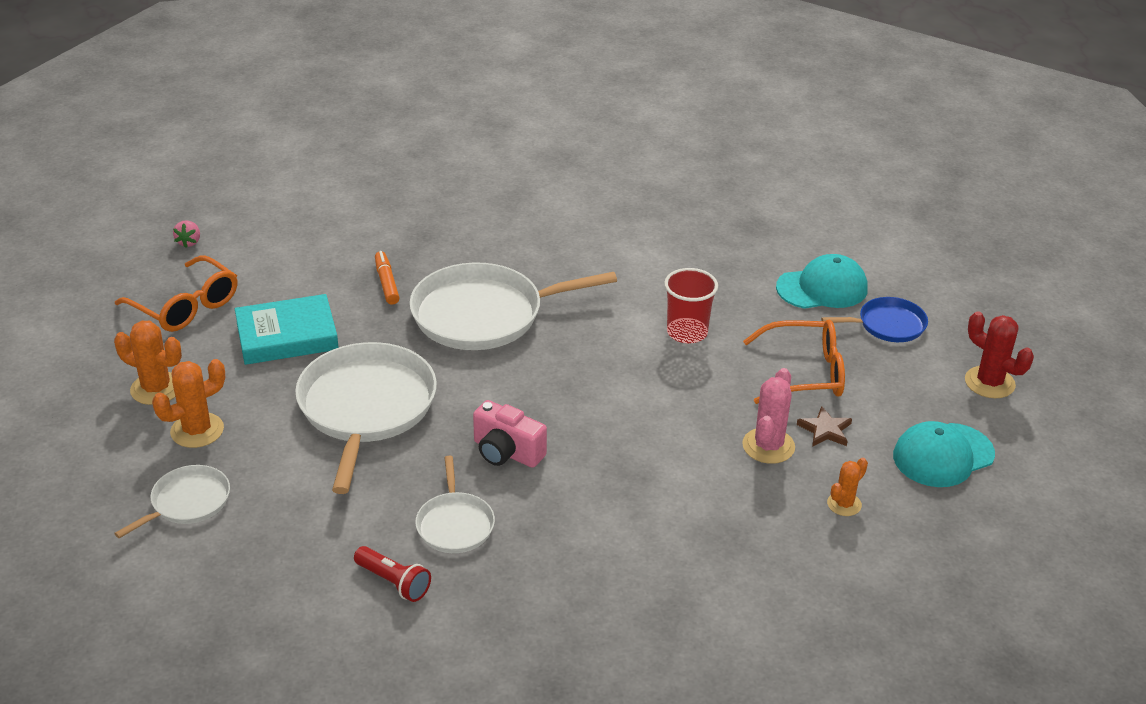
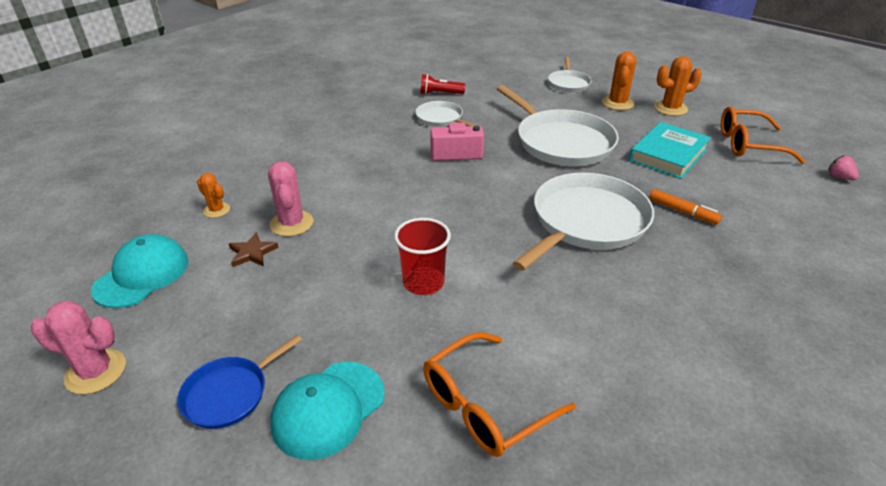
camera: 145 degrees right, 0 degrees up
(805, 373) = (294, 293): orange glasses -> orange glasses (485, 405)
(844, 504) = (216, 210): orange cactus -> orange cactus turned 60 degrees counterclockwise
(989, 382) = (96, 371): red cactus -> pink cactus

